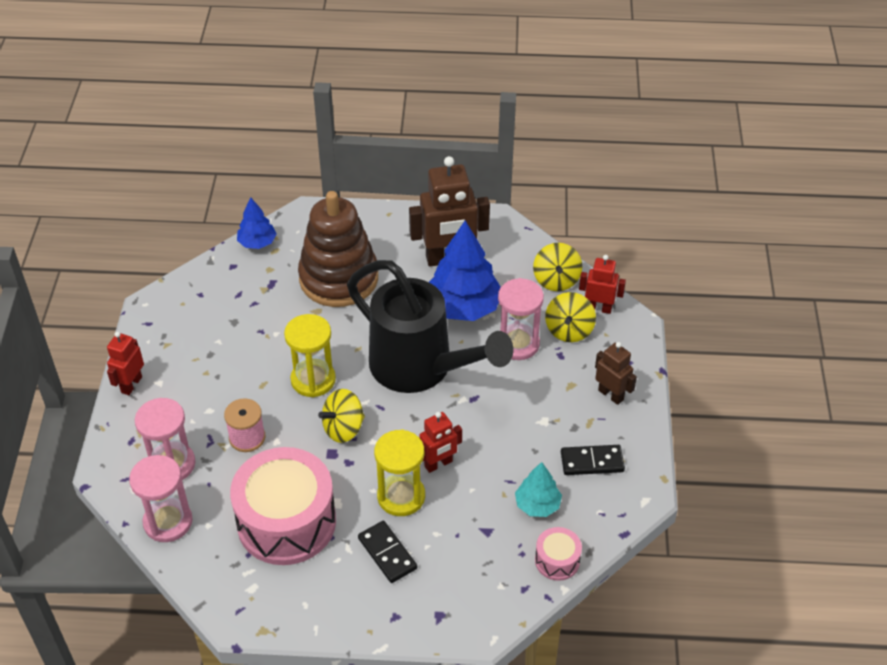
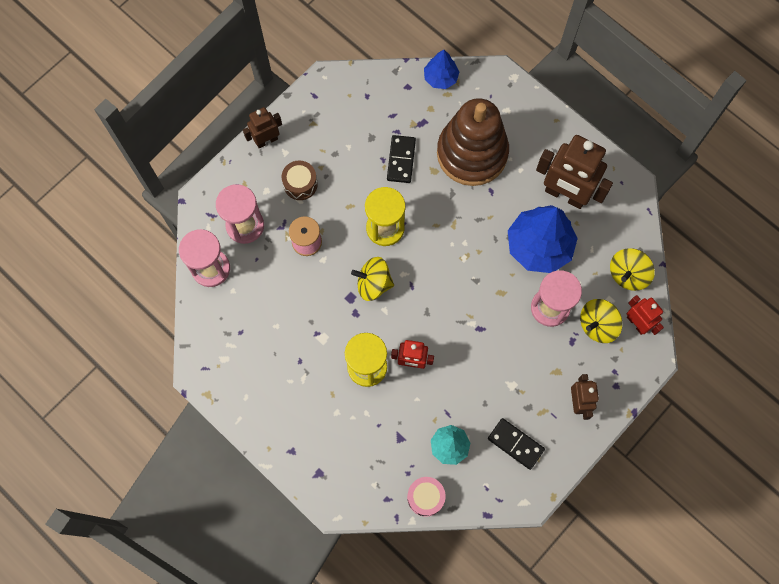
camera: 40 degrees right, 25 degrees up
(131, 384) = (266, 140): red robot -> brown robot
(198, 397) = (300, 184): none -> brown drum
(286, 522) = (281, 327): pink drum -> none
(387, 553) = (324, 402): black domino -> black domino (401, 160)
(420, 368) = (465, 275): black watering can -> none

